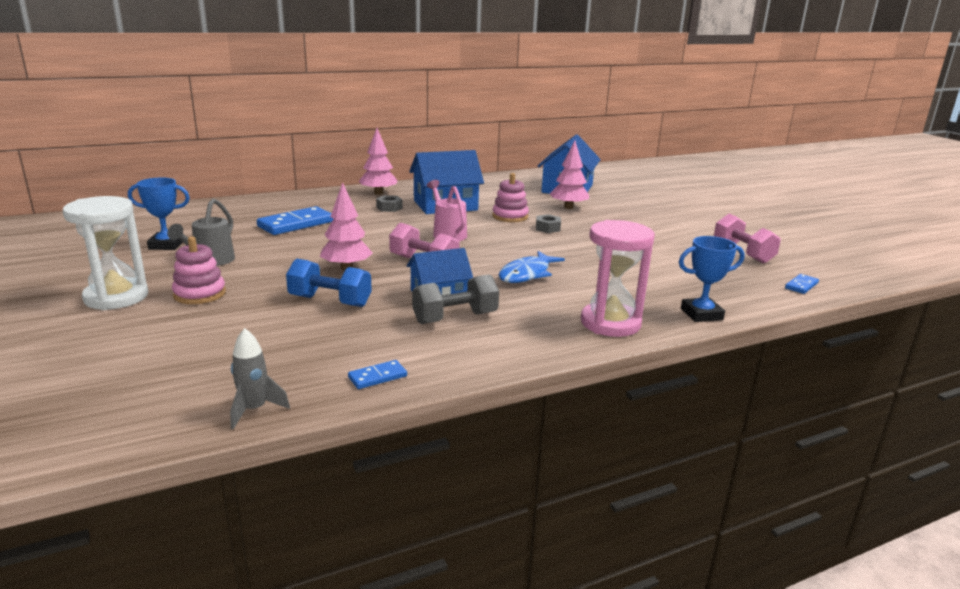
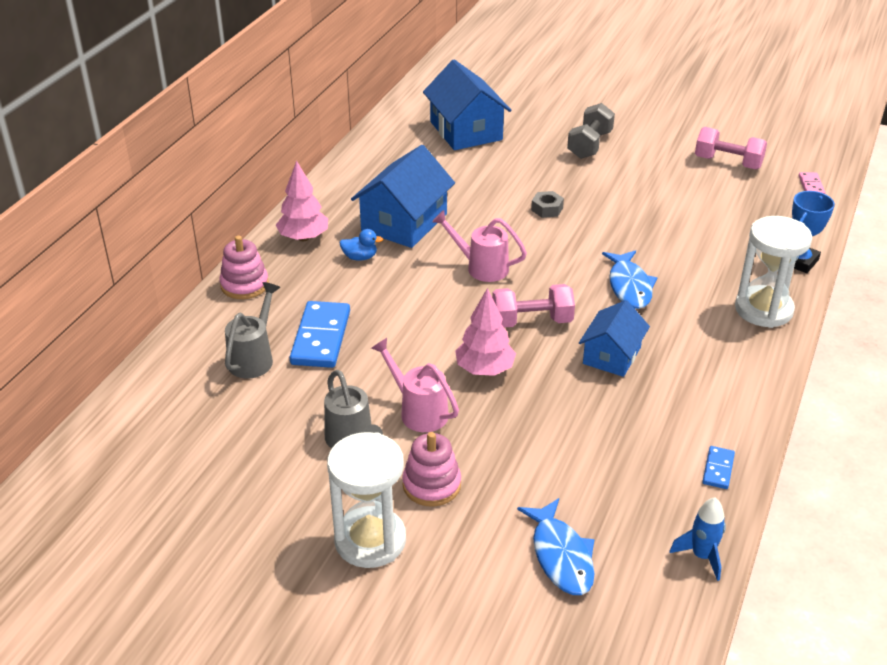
camera: 40 degrees left, 15 degrees up
(166, 245) = (259, 449): blue trophy -> none
(179, 357) = (561, 556): none -> blue fish
(248, 218) = (254, 358): none -> grey watering can
(254, 410) = (701, 556): grey rocket -> blue rocket
(270, 266) = (419, 411): none -> pink watering can
(330, 301) = (549, 418): blue dumbbell -> none
(389, 208) = (360, 257): grey nut -> blue duck
(455, 318) = (665, 374): grey dumbbell -> grey dumbbell (589, 145)
(510, 216) = (489, 208): pink stacking toy -> pink stacking toy (244, 285)
(568, 207) = (514, 164): pink tree -> none
(610, 323) = (763, 309): pink hourglass -> white hourglass
(801, 286) = (811, 186): blue domino -> pink domino

